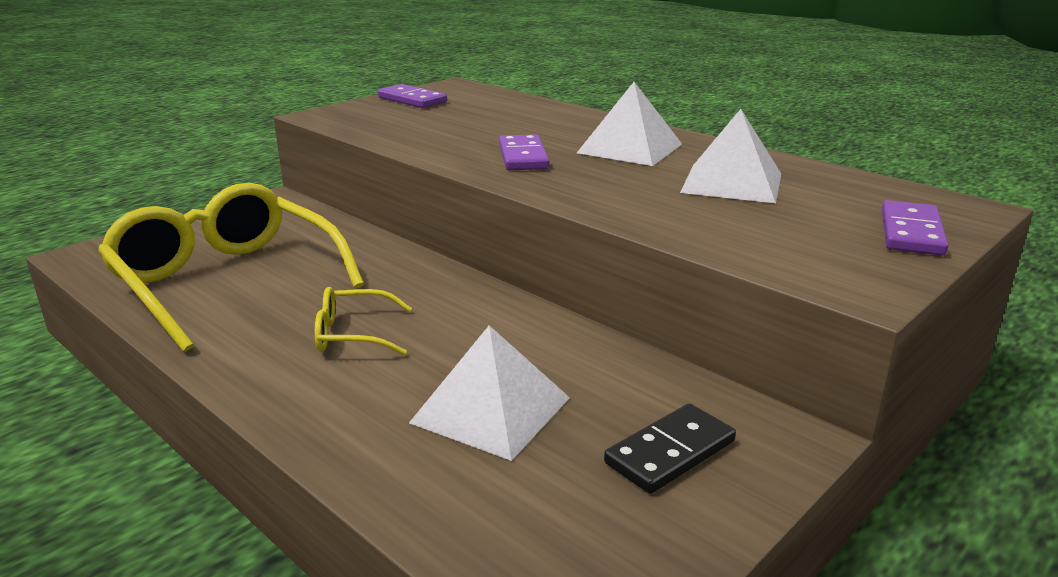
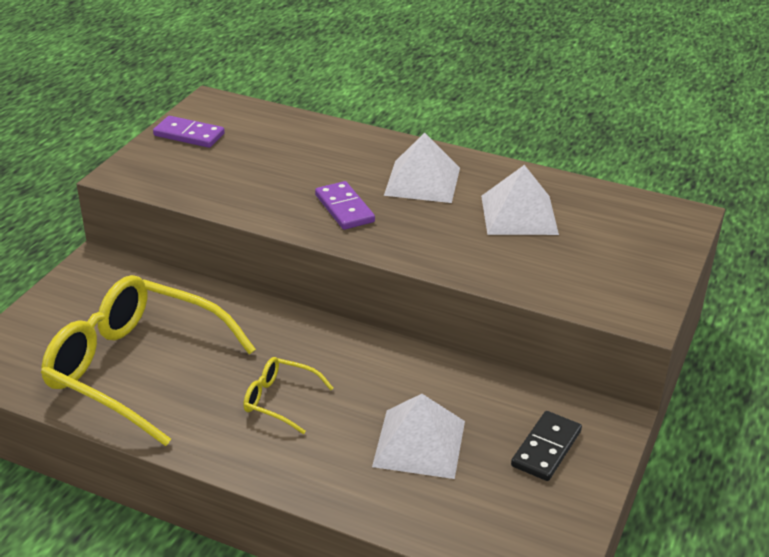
camera: 20 degrees left, 10 degrees up
(353, 334) = (280, 400): yellow glasses -> yellow glasses turned 45 degrees clockwise
(911, 233) = (656, 251): purple domino -> none

